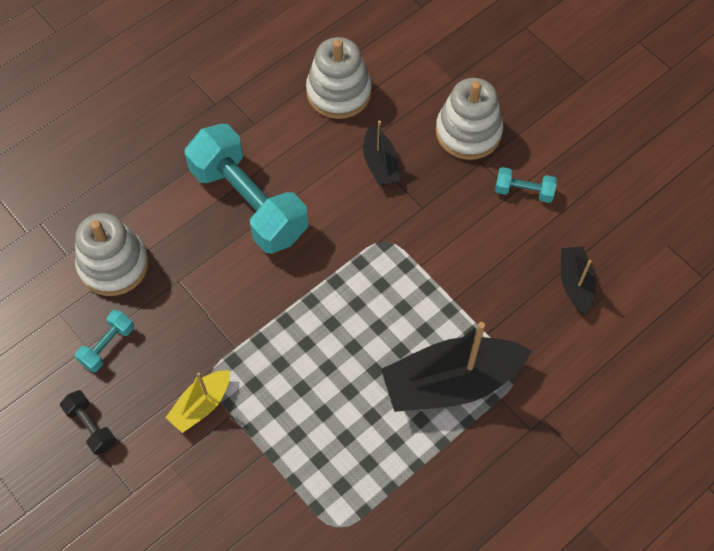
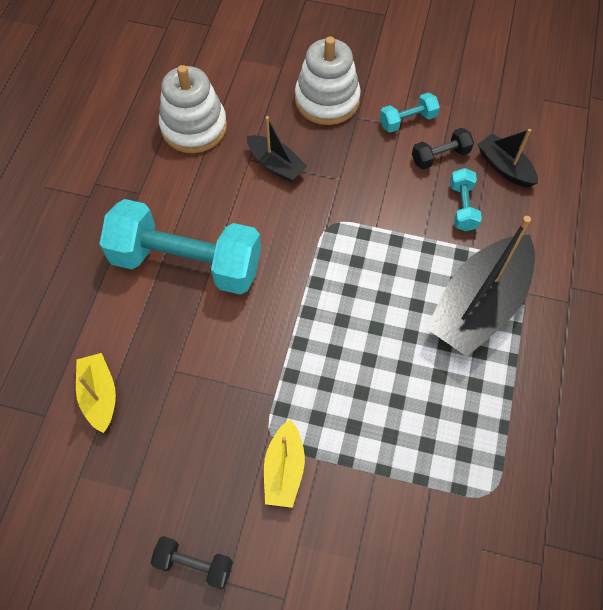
camera: 35 degrees left, 0 degrees up
(107, 346) = (151, 475): turquoise dumbbell -> turquoise dumbbell (462, 207)
(113, 264) = (100, 395): white stacking toy -> yellow boat
(526, 239) = (440, 156): none -> black dumbbell

